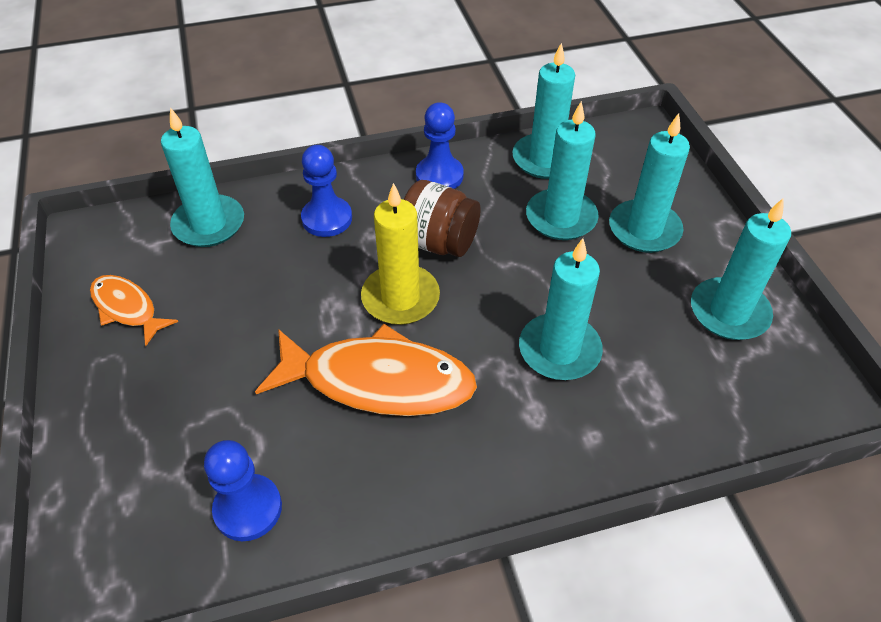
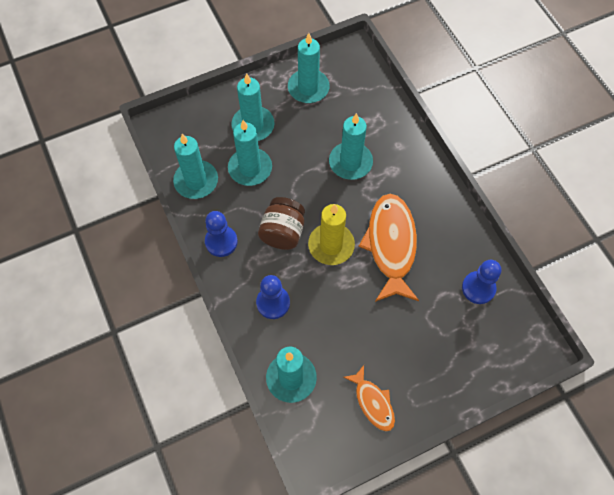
camera: 100 degrees left, 15 degrees up
(127, 308) = (373, 402): orange fish -> orange fish turned 60 degrees counterclockwise

